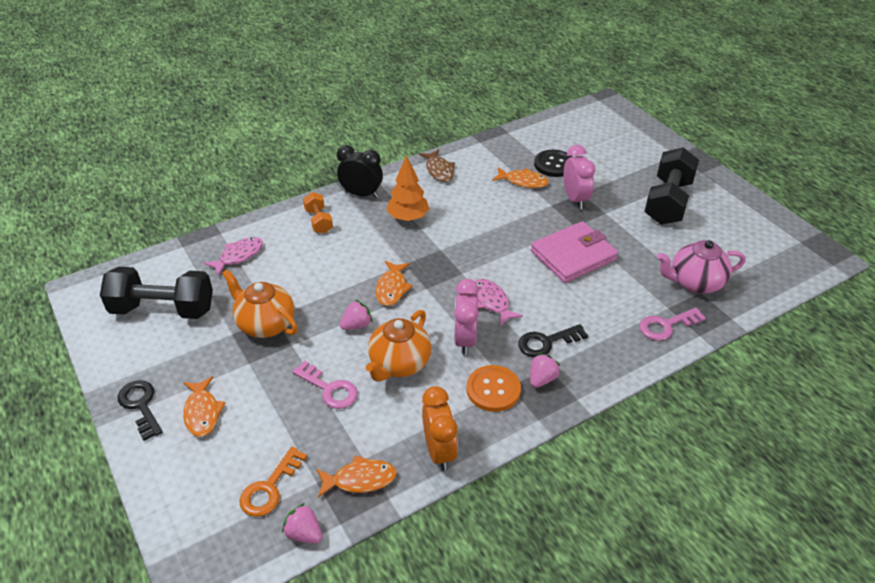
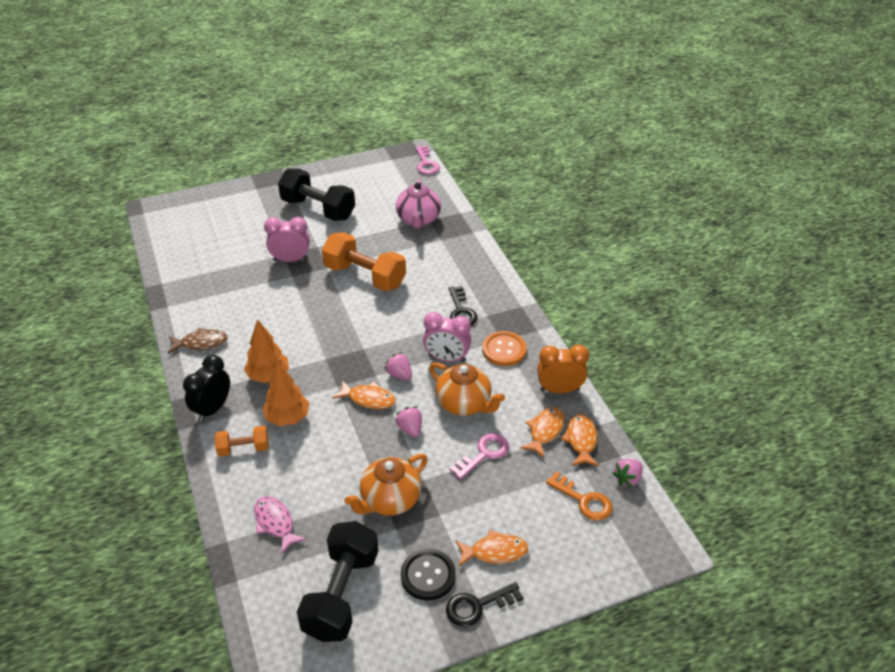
camera: 80 degrees left, 0 degrees up
(358, 239) = (287, 417): none -> orange tree
(491, 302) = (406, 335): pink fish -> none
(523, 181) = (249, 287): orange fish -> orange fish (545, 431)
(542, 379) = (498, 321): pink strawberry -> pink strawberry (399, 374)
(554, 165) = (233, 262): black button -> black button (428, 575)
(573, 255) = (365, 276): pink wallet -> orange dumbbell
(666, 326) = (459, 245): pink key -> pink key (426, 163)

